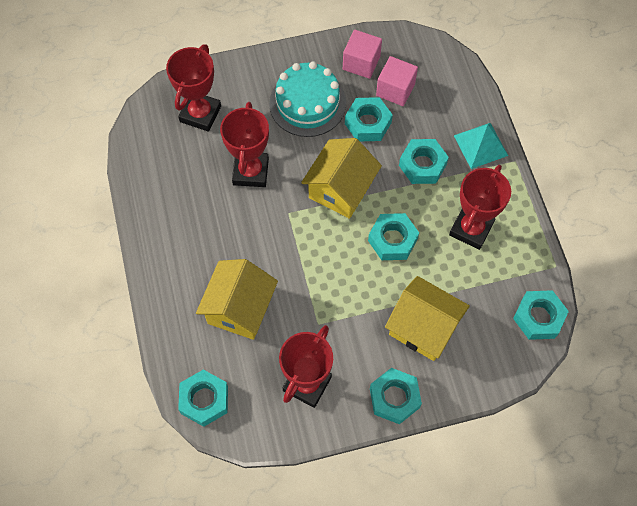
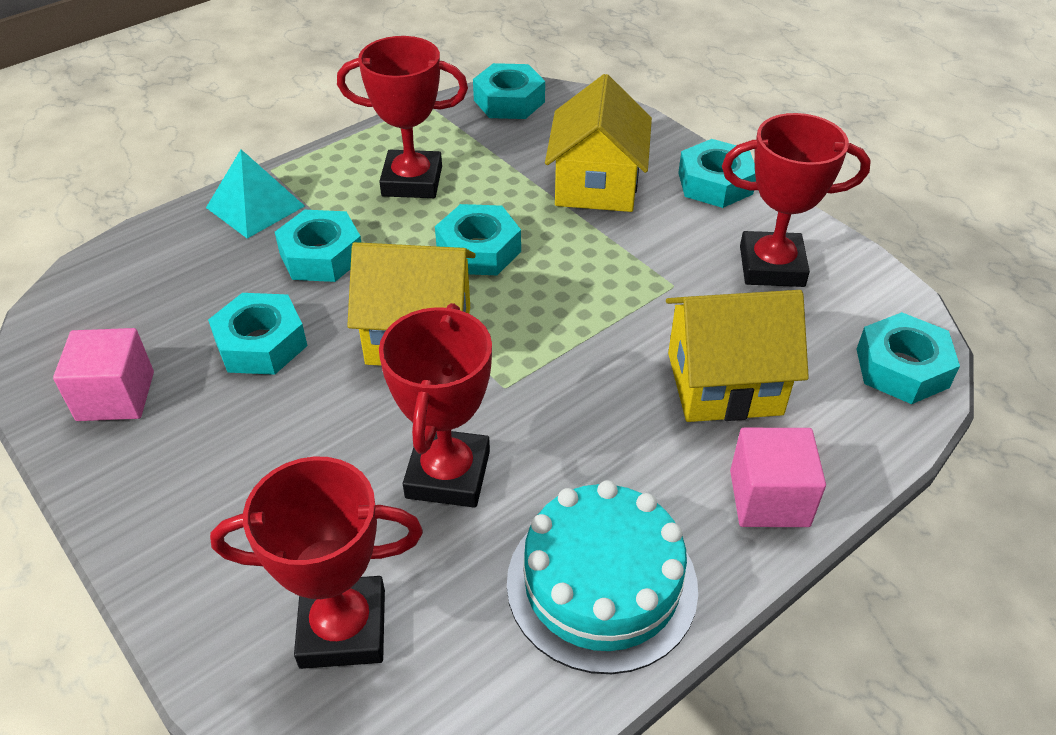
camera: 115 degrees left, 20 degrees down
(250, 172) = (448, 474): red trophy -> red trophy turned 60 degrees counterclockwise
(307, 103) = (244, 444): turquoise cake -> turquoise cake (601, 584)
(395, 90) = (170, 330): pink cube -> pink cube (769, 498)

